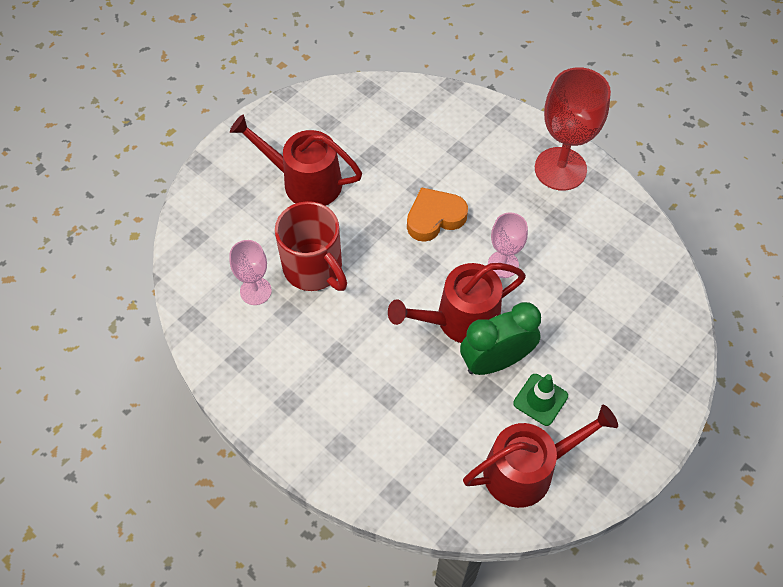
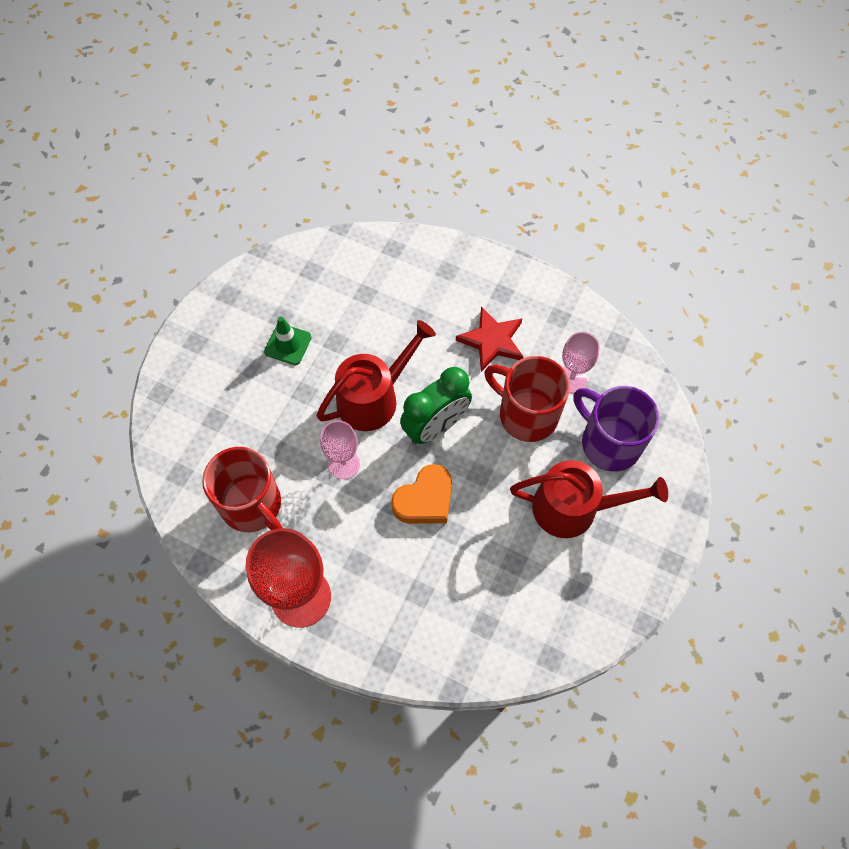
camera: 165 degrees right, 5 degrees up
(248, 226) = (609, 443): none -> purple mug
(320, 349) = (492, 341): none -> red star
(495, 361) = (333, 368): green clock -> green clock (435, 427)
(526, 470) = (291, 287): red watering can -> none
(595, 248) = (252, 506): none -> red mug

